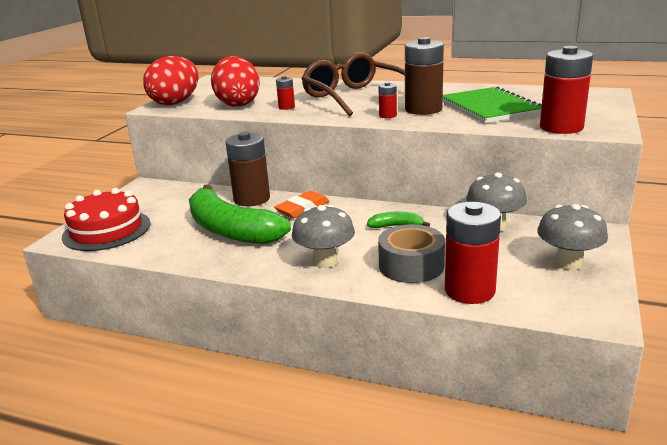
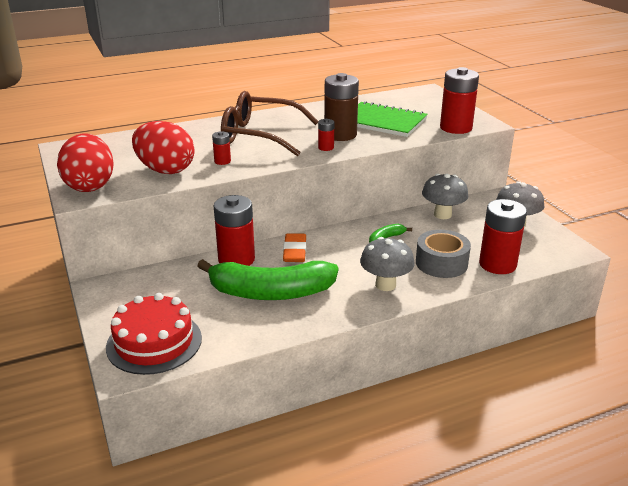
camera: 45 degrees left, 5 degrees up
(252, 199) = (236, 259): brown battery -> red battery

